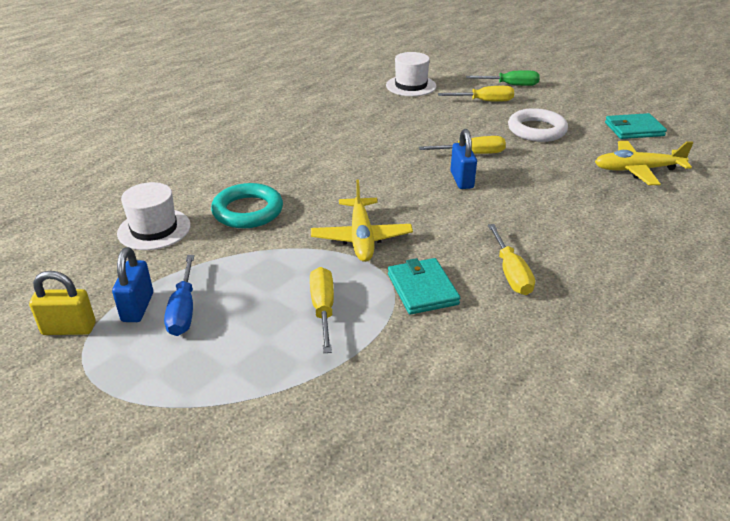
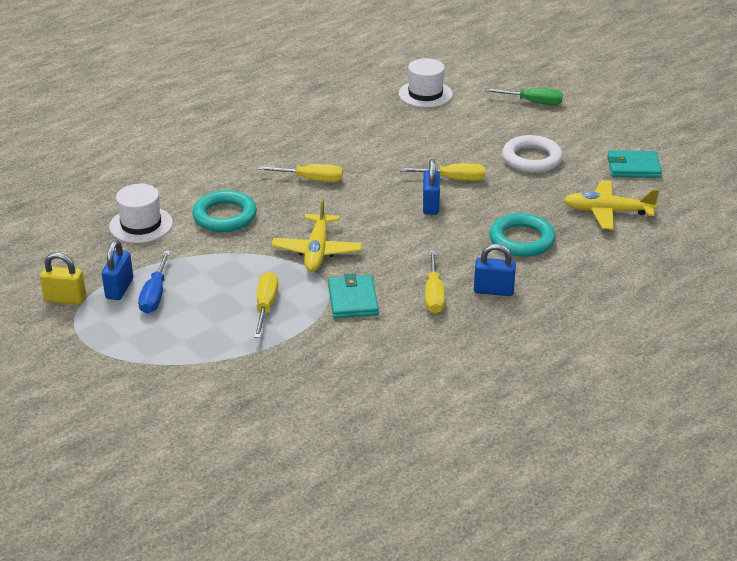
camera: 10 degrees right, 0 degrees up
(485, 101) = (495, 120): yellow screwdriver -> yellow screwdriver (312, 179)
(571, 205) = (521, 240): none -> turquoise ring
(573, 261) = (493, 291): none -> blue padlock

